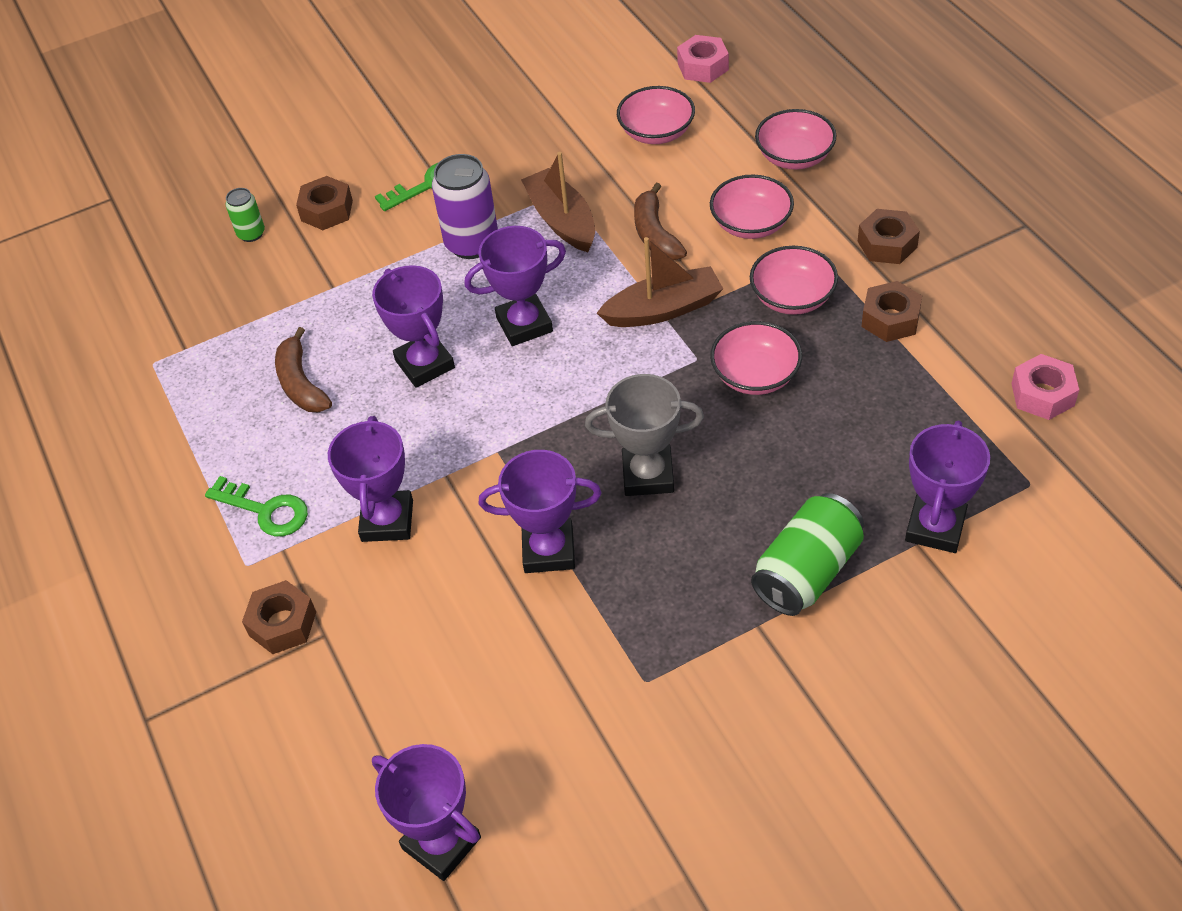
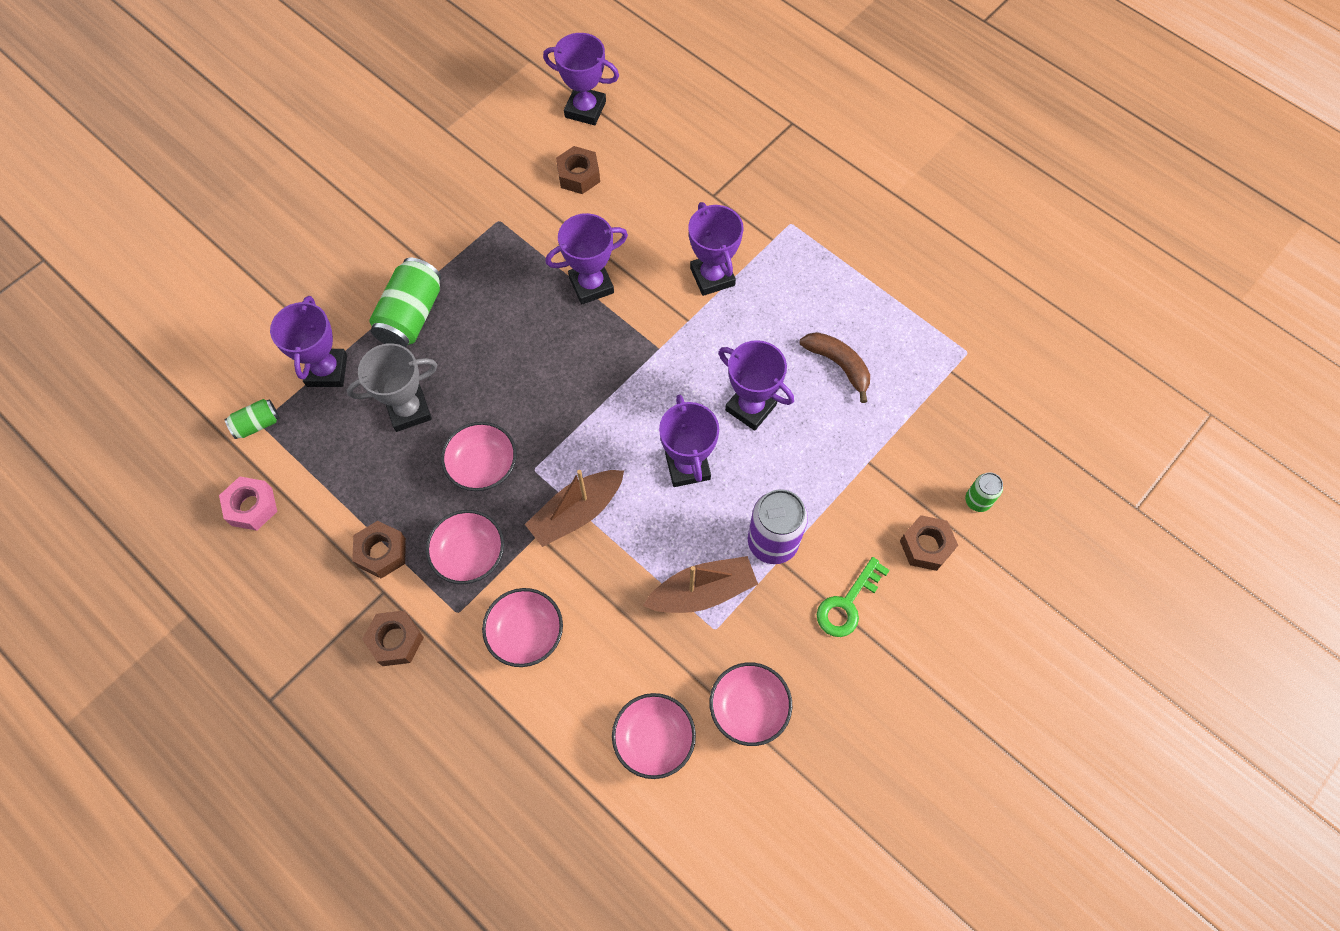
camera: 155 degrees right, 15 degrees up
(265, 510) = (801, 262): green key -> none
(282, 623) = (743, 194): brown nut -> brown nut (578, 175)
(524, 324) = (687, 466): purple trophy -> purple trophy turned 60 degrees counterclockwise
(562, 220) = (702, 592): brown boat -> brown boat turned 60 degrees counterclockwise
(648, 475) = (541, 358): grey trophy -> grey trophy (409, 410)
(655, 234) = (610, 597): brown banana -> none
(703, 66) = (637, 865): pink nut -> none
(794, 157) = (504, 739): pink bowl -> pink bowl (748, 708)
(1035, 483) = (257, 424): none -> green can

